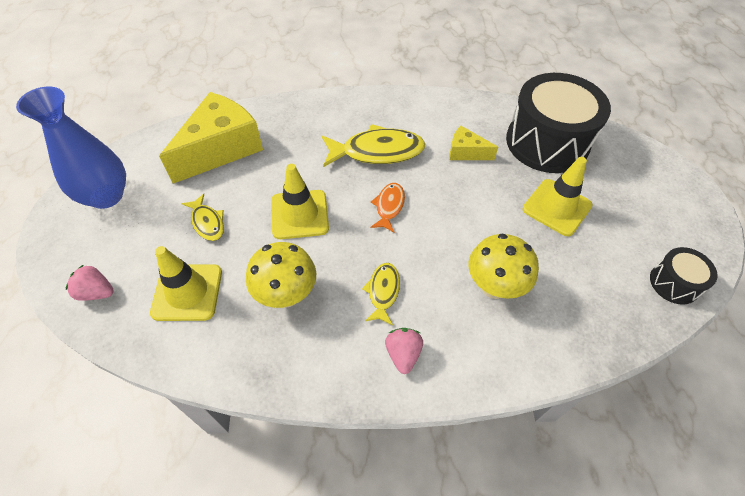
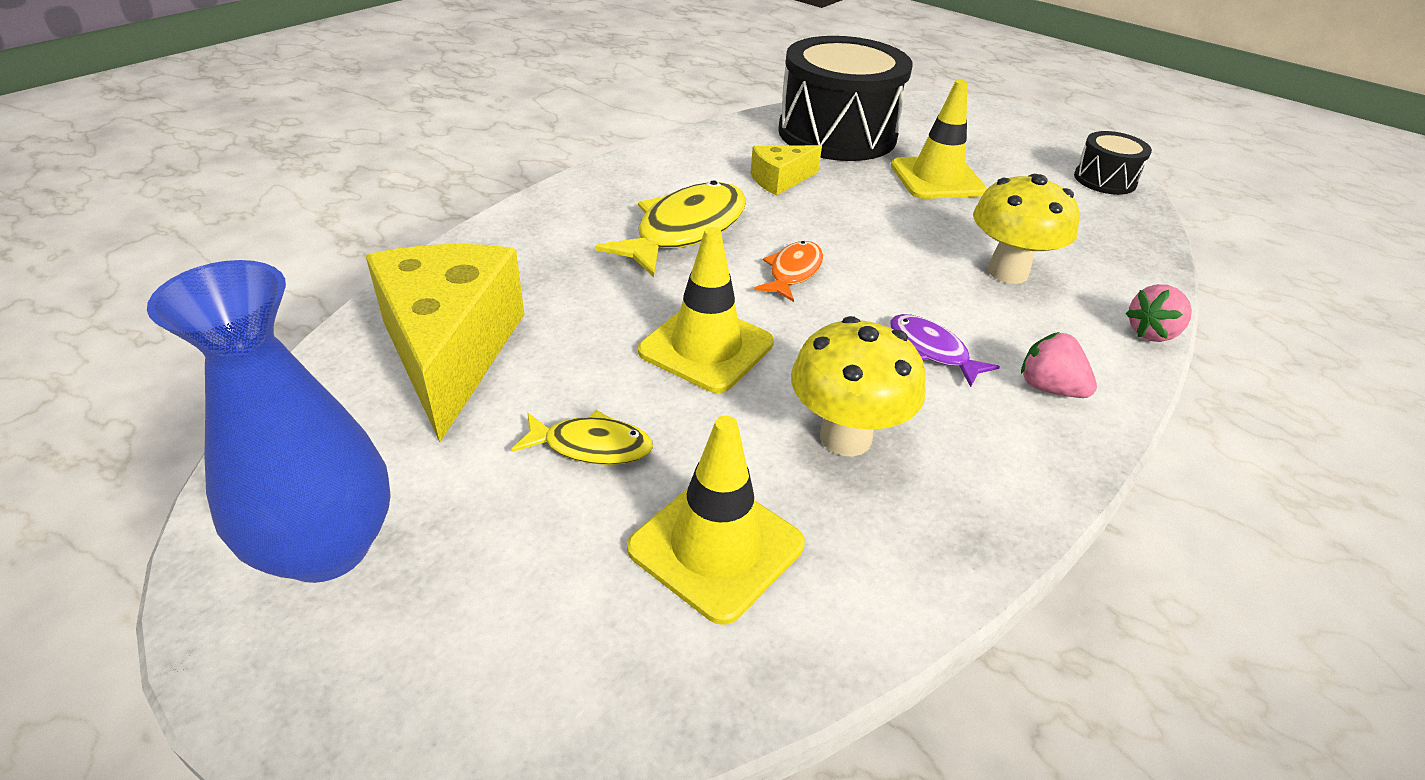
camera: 50 degrees left, 15 degrees down
(96, 292) = (563, 684): pink strawberry -> pink strawberry (1152, 333)
(383, 291) = (931, 350): yellow fish -> purple fish
(389, 206) = (793, 272): orange fish -> orange fish turned 60 degrees clockwise

